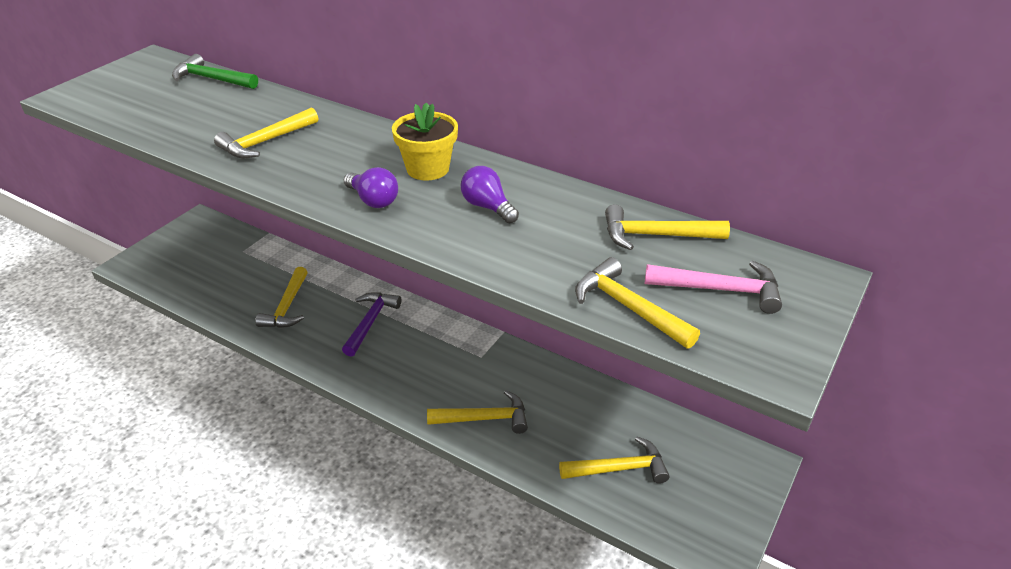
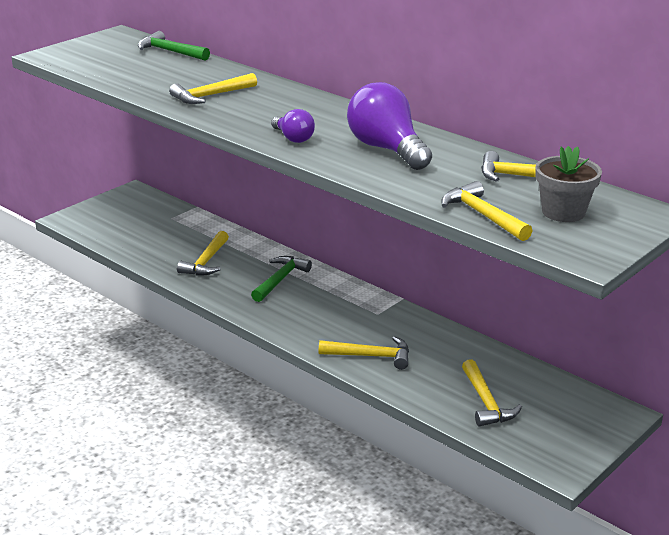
camera: 10 degrees right, 10 degrees down
(370, 322) = (280, 280): purple hammer -> green hammer
(428, 169) = (343, 122): yellow flower pot -> none
(487, 207) = (387, 149): purple light bulb -> purple light bulb, size x1.88
(619, 468) = (486, 402): yellow hammer -> yellow hammer turned 75 degrees clockwise
(720, 290) = (563, 212): pink hammer -> grey flower pot

